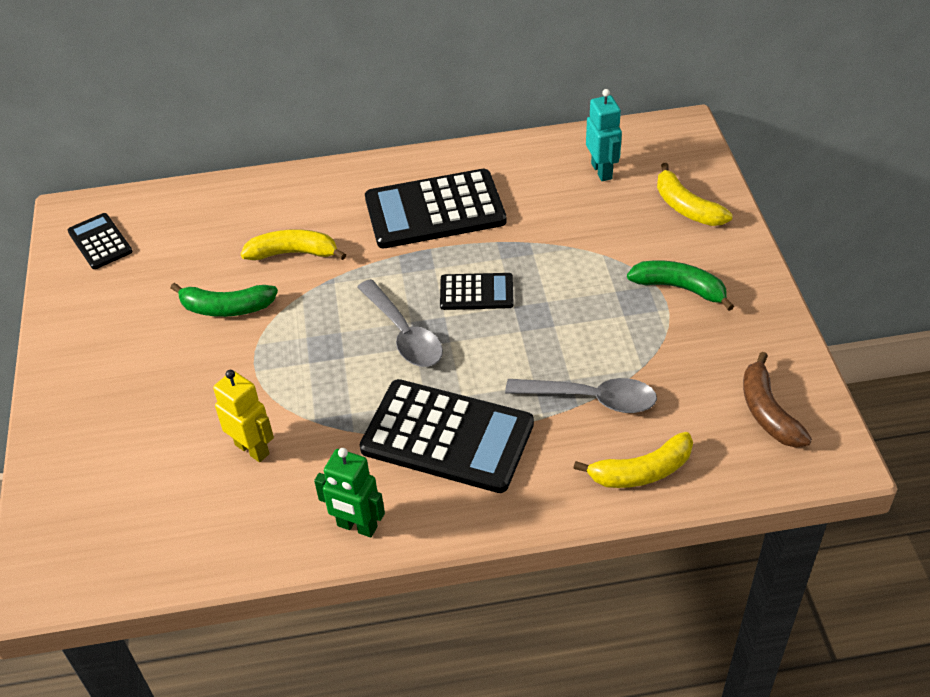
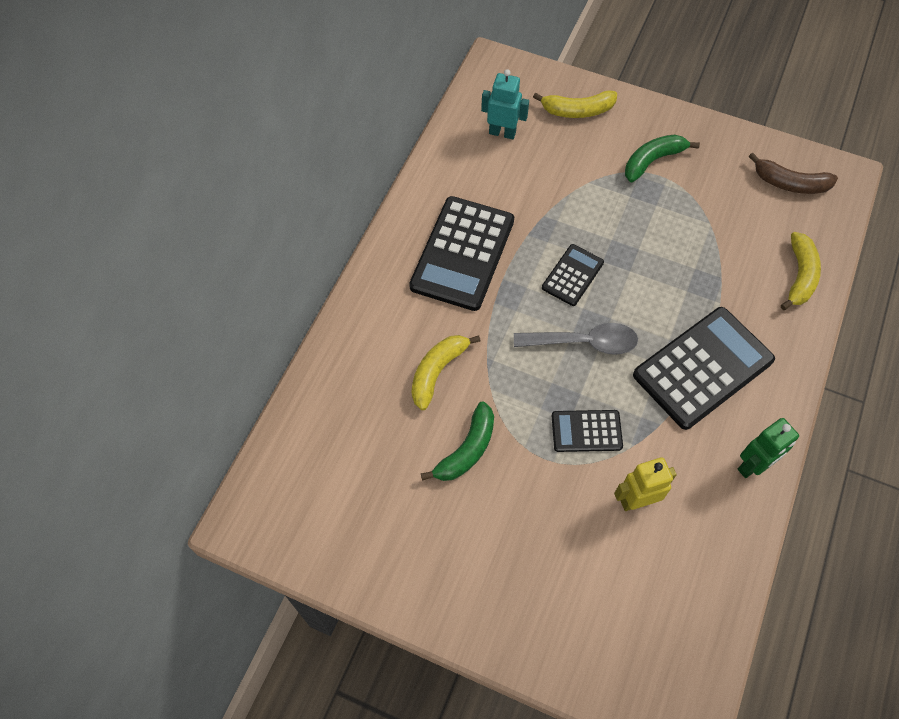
camera: 60 degrees left, 15 degrees up
(100, 242) = (304, 514): black calculator -> black calculator (586, 431)
(591, 399) = (720, 266): grey spoon -> none

